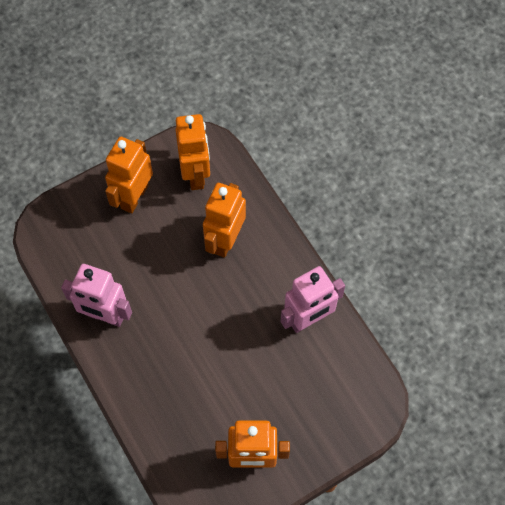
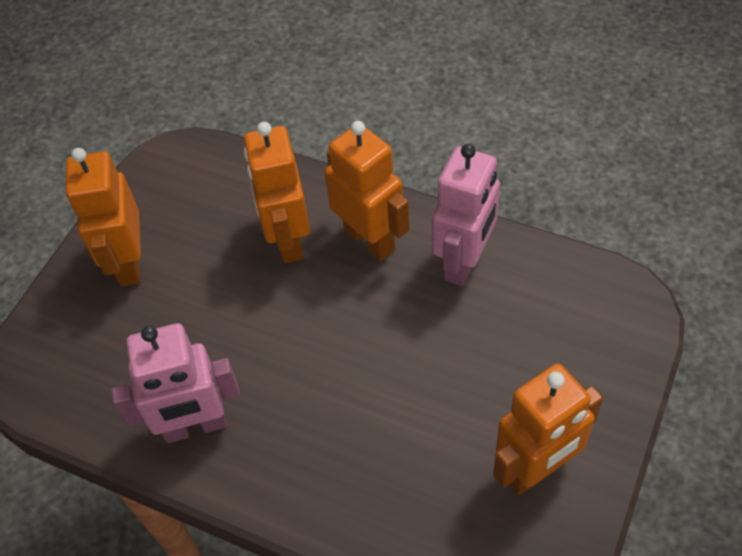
camera: 30 degrees left, 10 degrees down
(196, 174) = (192, 192): orange robot -> orange robot (370, 239)

